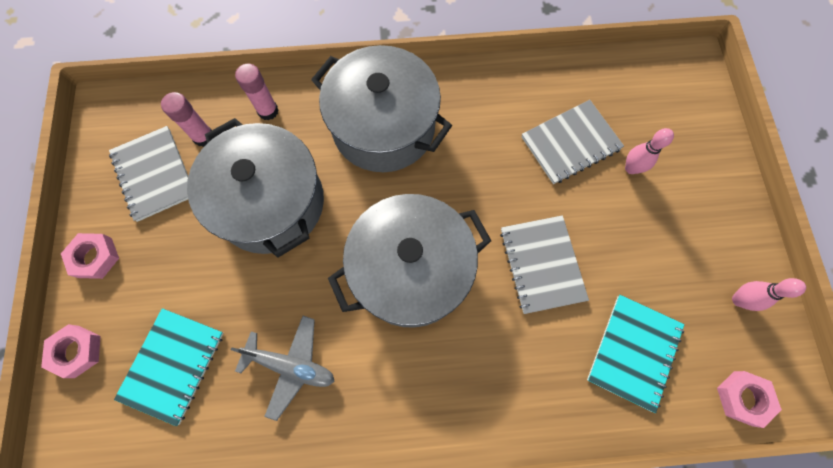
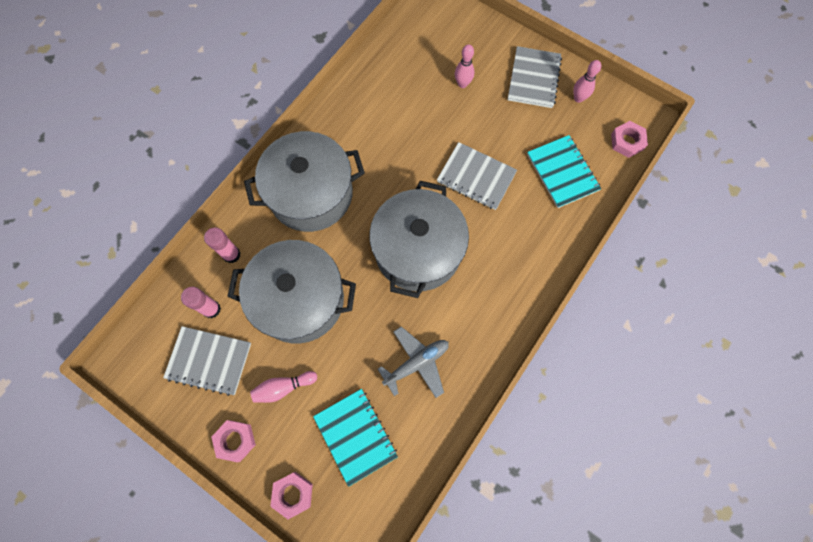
camera: 50 degrees left, 0 degrees up
(174, 258) = (283, 387): none -> pink bowling pin
(570, 143) = (419, 101): grey notebook -> grey notebook (533, 78)

